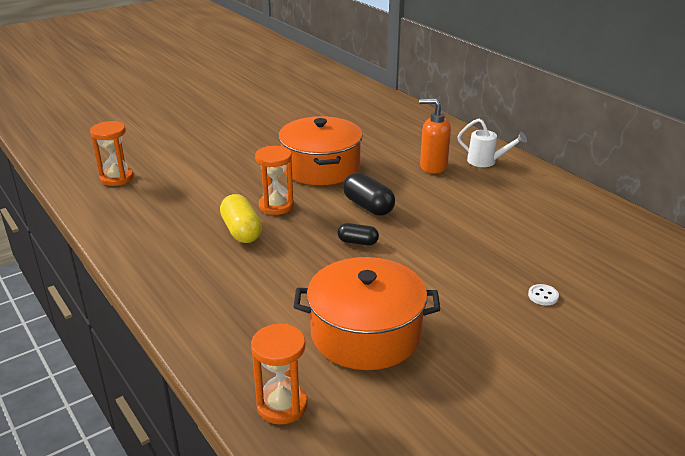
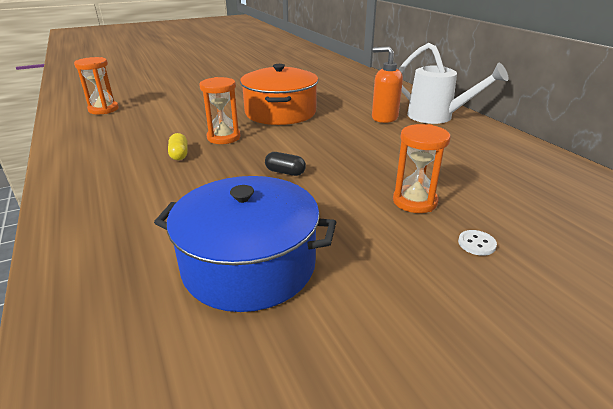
camera: 10 degrees right, 0 degrees up
(241, 231) = (179, 154): yellow capsule -> yellow capsule, size x0.61
(282, 405) = (98, 346): orange hourglass -> orange hourglass (414, 201)
(365, 333) = (249, 265): orange pot -> blue pot
(368, 206) = (309, 143): black capsule -> none
(486, 161) = (436, 117): white watering can -> white watering can, size x1.63

